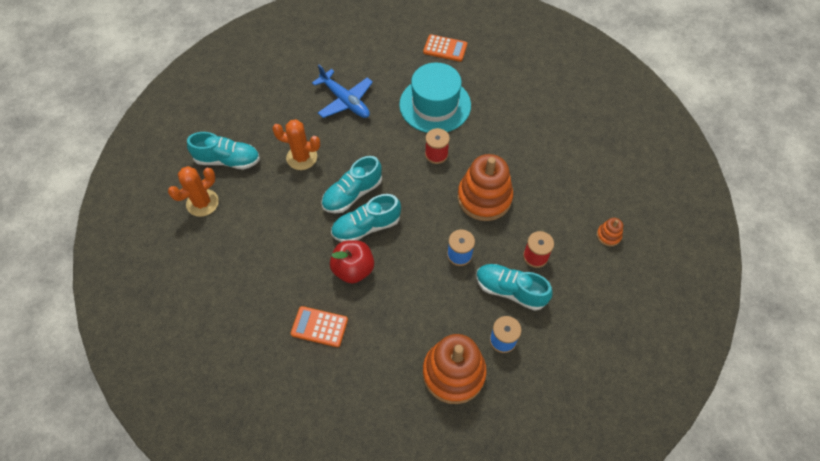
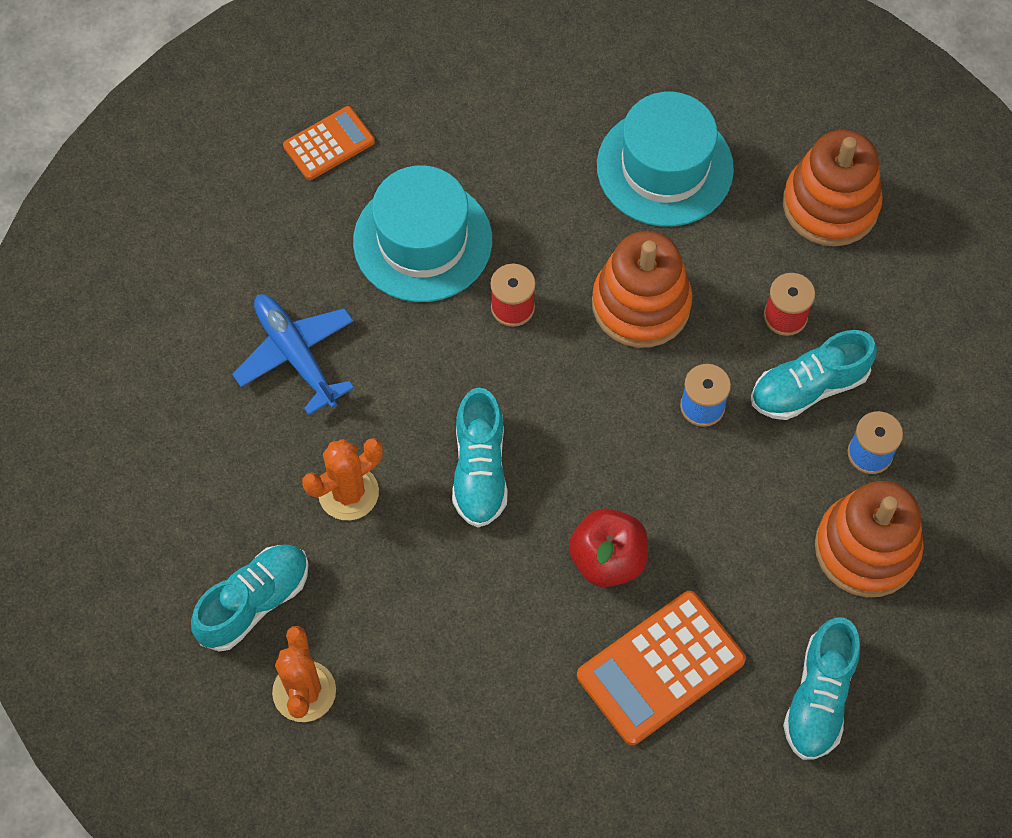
camera: 50 degrees left, 5 degrees up
(319, 327) = (660, 668): orange calculator -> orange calculator, size x1.64
(345, 101) = (296, 356): blue plane -> blue plane turned 120 degrees counterclockwise
(366, 227) = (552, 492): turquoise shoe -> turquoise shoe (819, 698)
(557, 161) = (665, 167): none -> turquoise hat
(608, 235) = (830, 205): orange stacking toy -> orange stacking toy, size x2.30

